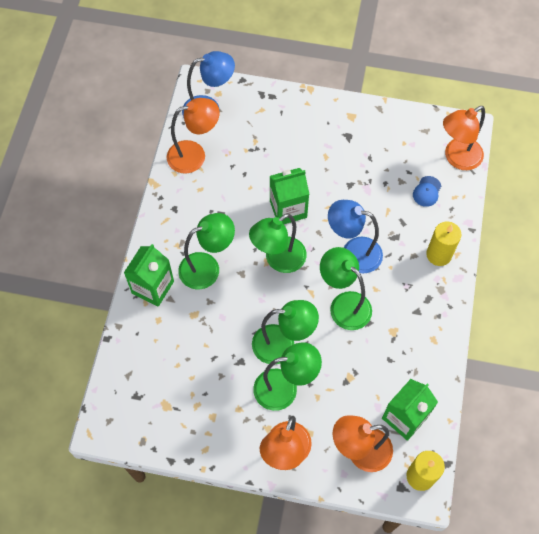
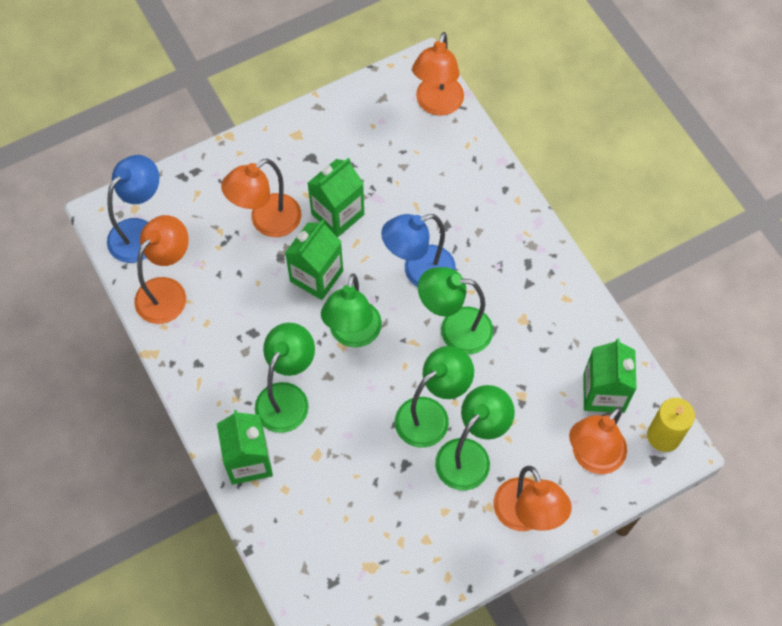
camera: 40 degrees left, 0 degrees up
(287, 155) = (267, 222): none -> orange lamp
(334, 181) = (337, 214): none -> green carton
(427, 191) = (436, 158): blue cap -> none
(439, 254) = (501, 213): yellow candle -> none

